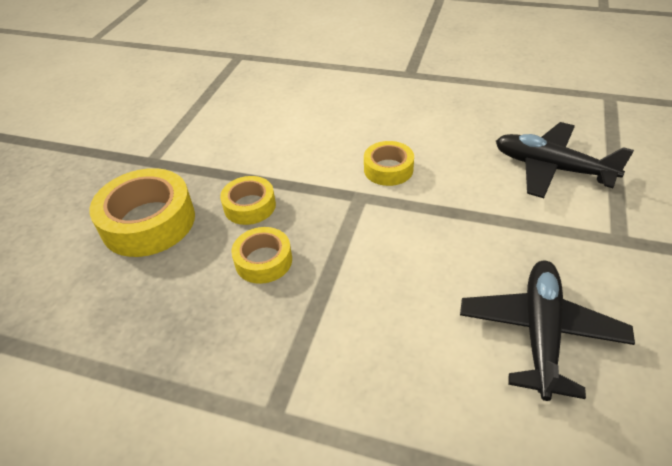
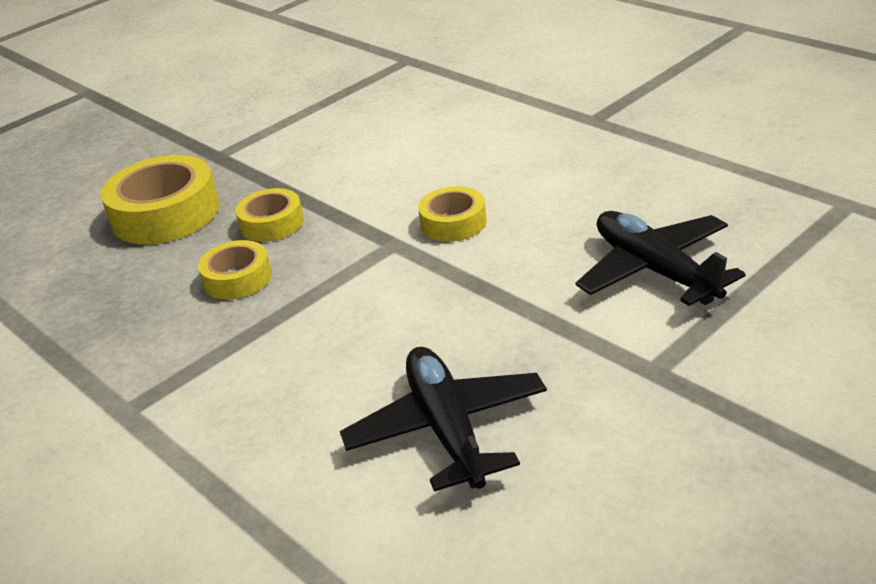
camera: 30 degrees right, 10 degrees down
(540, 333) = (447, 430): black plane -> black plane turned 60 degrees counterclockwise

